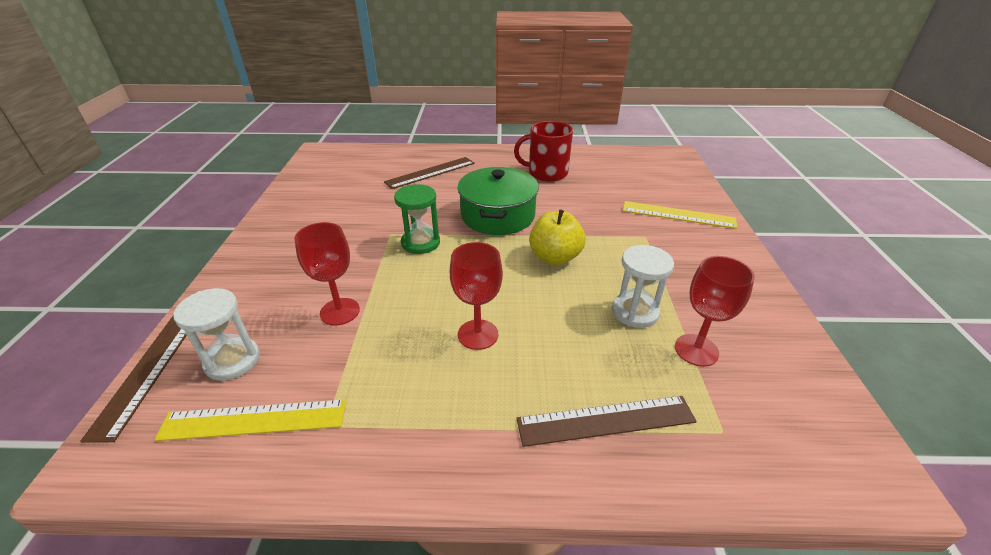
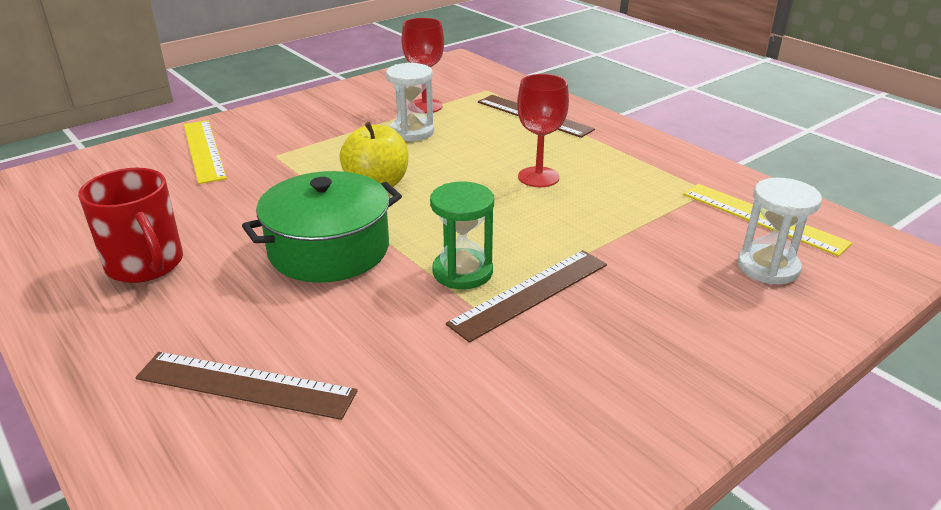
camera: 130 degrees left, 5 degrees down
(148, 371) = (863, 303): brown ruler -> brown ruler (530, 294)
(340, 311) = (632, 253): red goblet -> none

